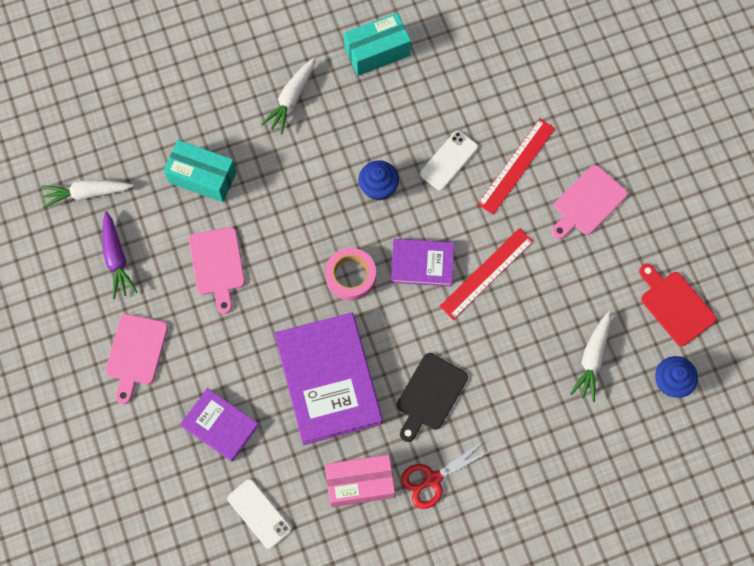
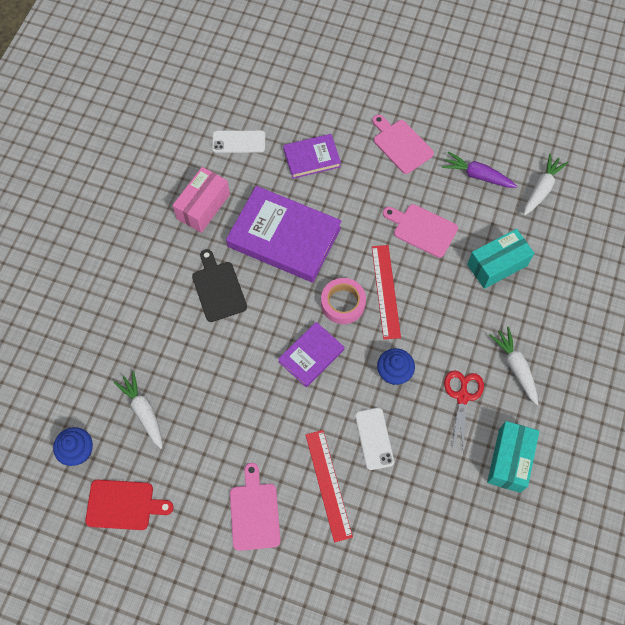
camera: 130 degrees right, 5 degrees down
(433, 479) = (165, 248): red scissors -> red scissors (462, 397)
(486, 273) = (266, 392): red ruler -> red ruler (386, 291)

